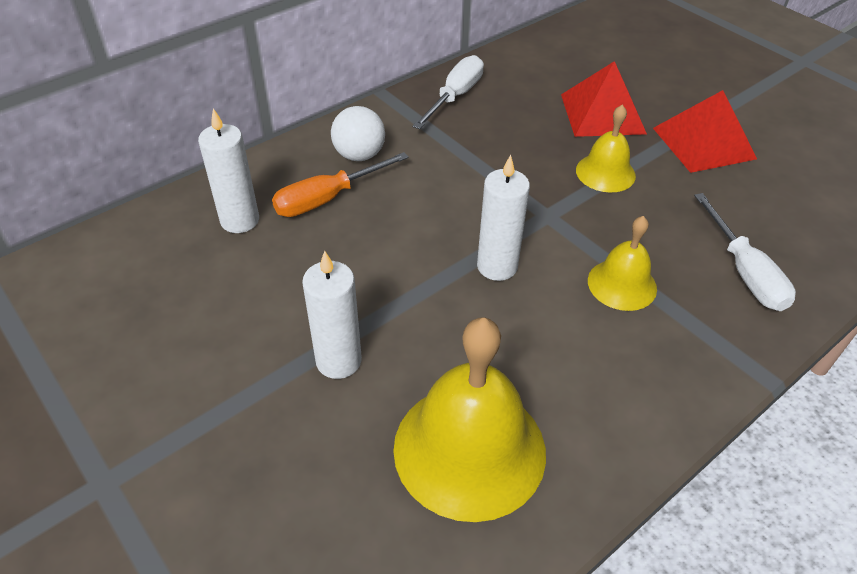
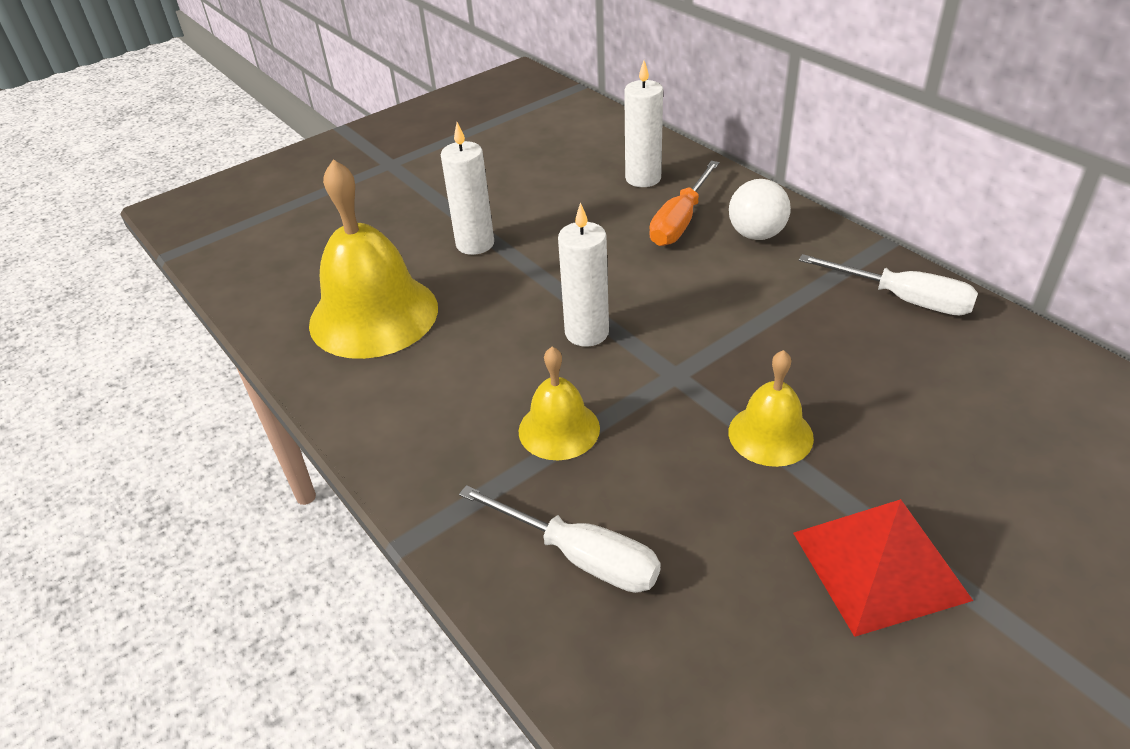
camera: 95 degrees right, 5 degrees down
(328, 199) = (680, 221): orange screwdriver -> orange screwdriver turned 120 degrees counterclockwise
(602, 113) = (920, 445): red pyramid -> none
(744, 272) = (580, 556): white screwdriver -> white screwdriver turned 135 degrees counterclockwise

